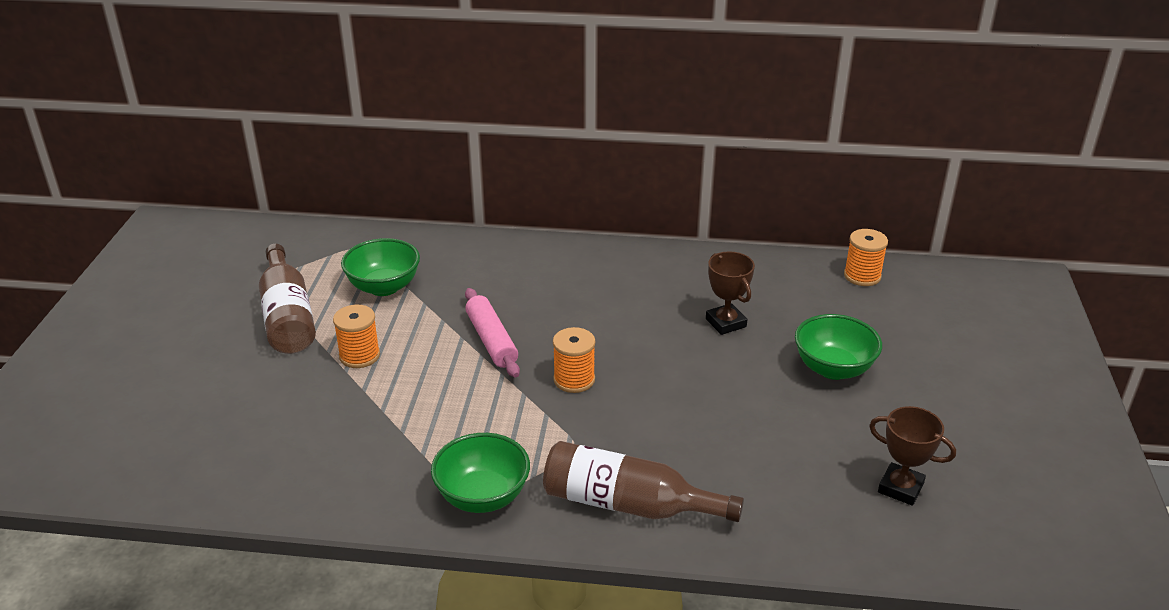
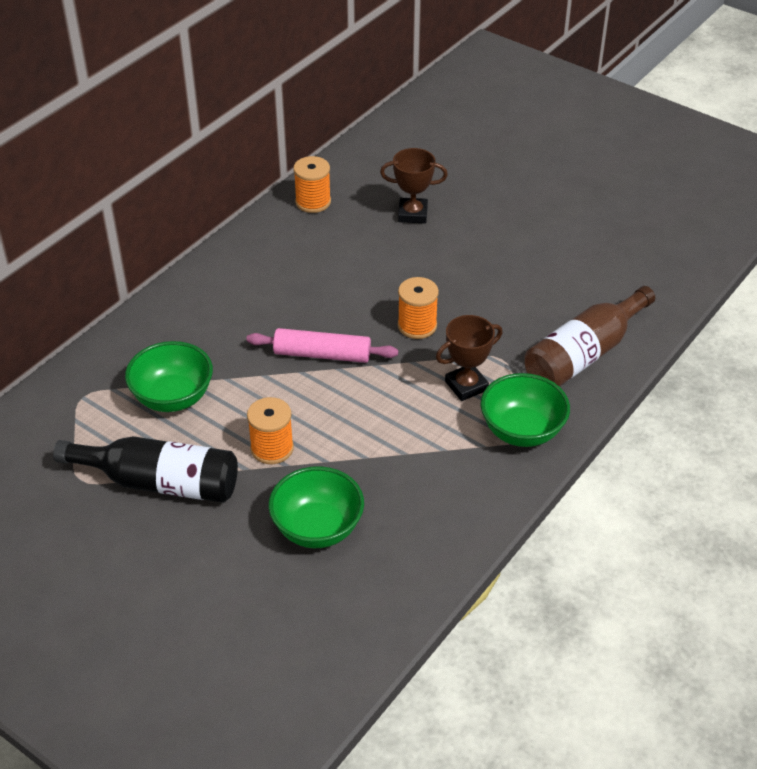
camera: 60 degrees left, 10 degrees up
(288, 316) = (160, 482): brown bottle -> black bottle
(833, 368) = (511, 188): green bowl -> green bowl (317, 528)
(862, 276) = (414, 121): orange spool -> orange spool (313, 202)
(900, 488) = (654, 219): brown trophy -> brown trophy (466, 386)

